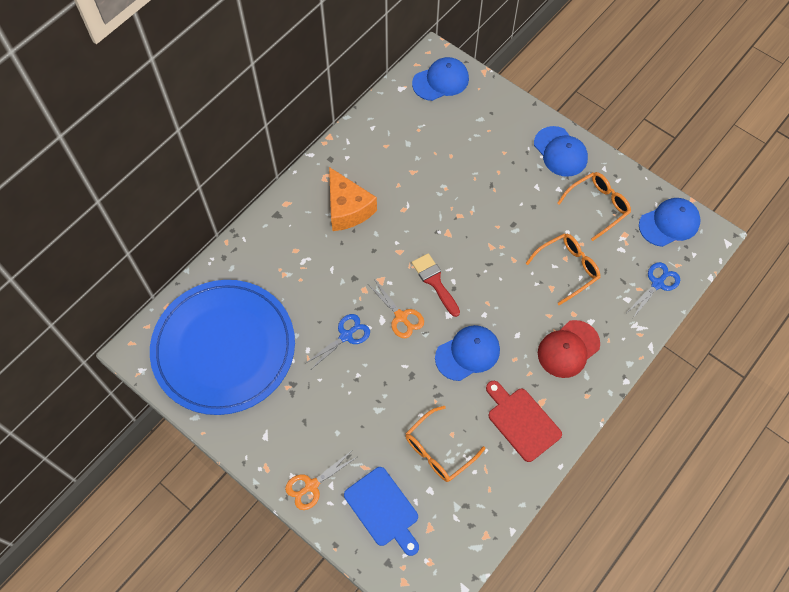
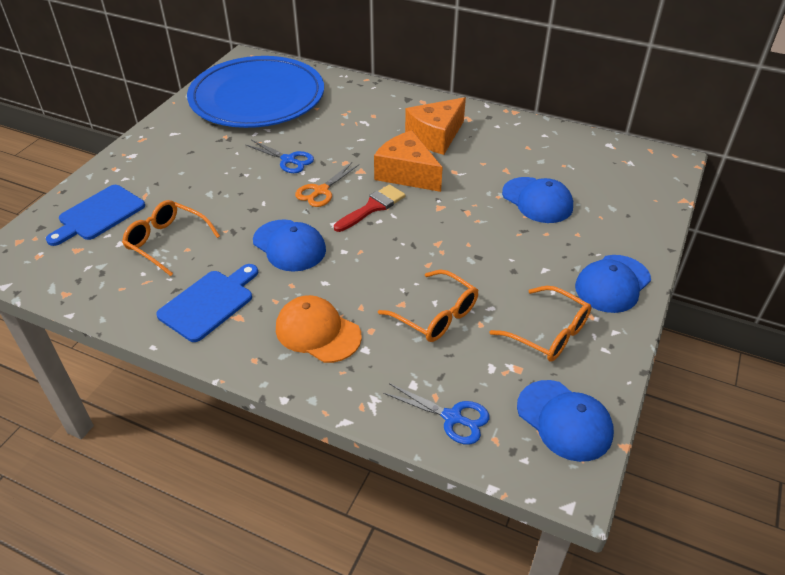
camera: 75 degrees right, 20 degrees down
(311, 485) = (124, 167): orange scissors -> none
(396, 245) = (406, 174): none -> orange cheese
(441, 81) = (642, 170): blue cap -> blue cap (537, 200)
(521, 422) = (209, 303): red cutting board -> blue cutting board
(568, 349) = (317, 332): red cap -> orange cap

